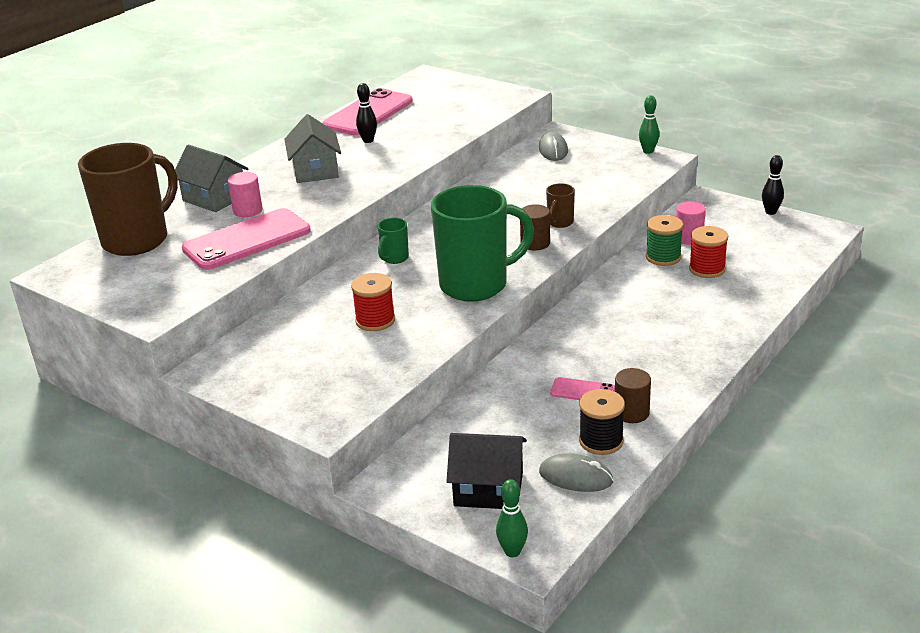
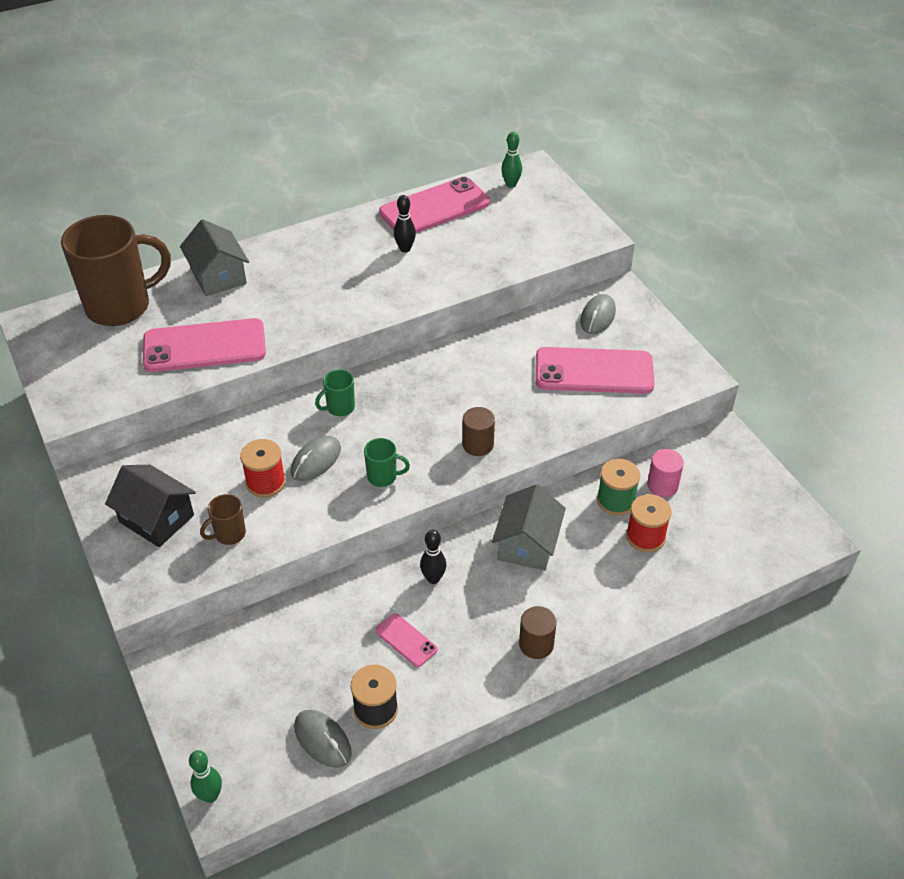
camera: 25 degrees right, 15 degrees up
(248, 210) = (233, 306): pink cylinder -> none
(315, 170) = (328, 273): grey house -> grey house (527, 544)
(406, 294) = (316, 460): none -> grey mouse
(476, 285) = (383, 477): green mug -> green mug, size x0.42
(488, 489) = (243, 715): black house -> black house (156, 518)
(560, 223) = (522, 426): brown mug -> brown mug (229, 534)
(583, 178) = (594, 371): none -> pink phone
(631, 413) = (428, 689): brown cylinder -> brown cylinder (536, 644)
(648, 151) = (691, 358): green bowling pin -> green bowling pin (511, 184)
(770, 212) = (777, 485): black bowling pin -> black bowling pin (433, 578)

